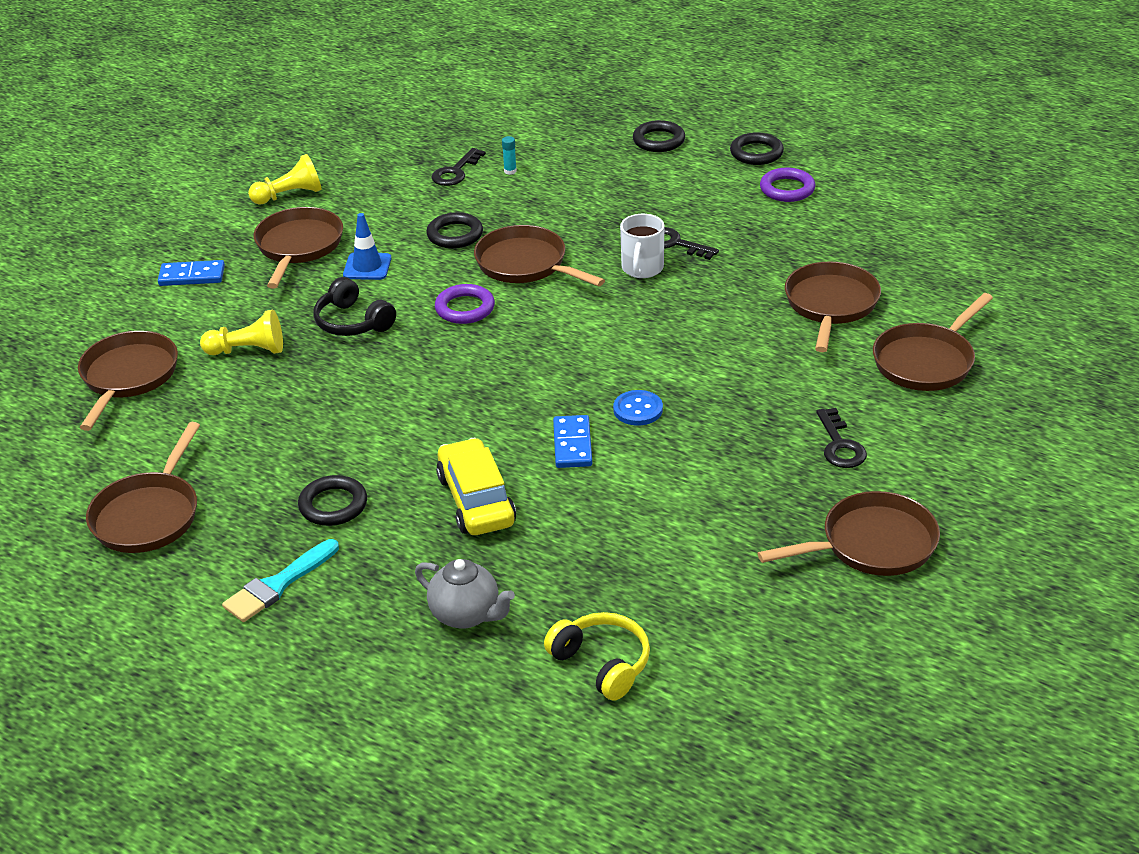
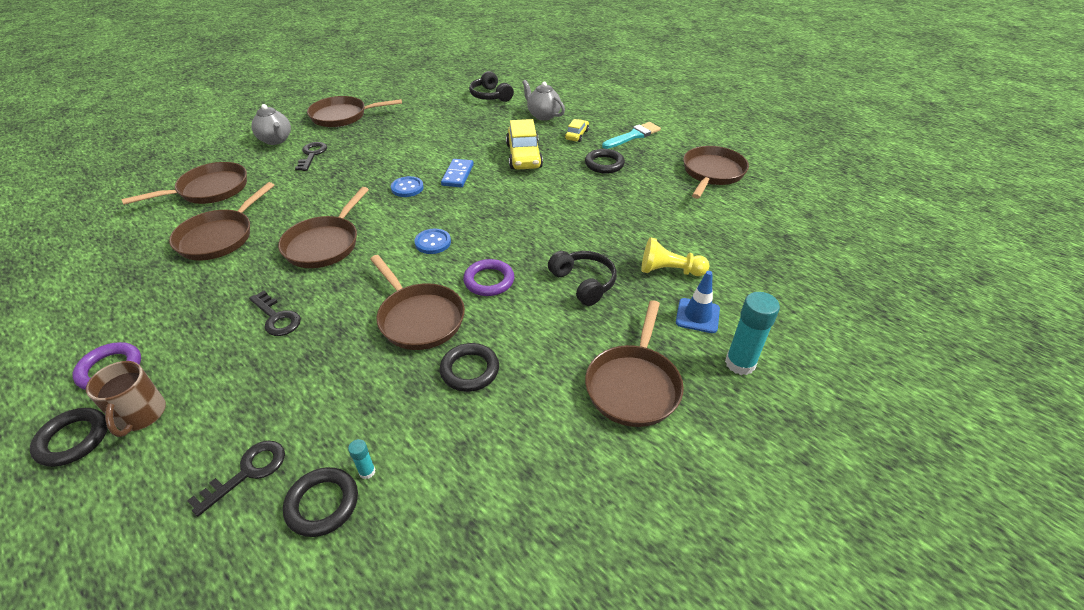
camera: 170 degrees left, 5 degrees up
(128, 377) = (761, 263): brown pan -> brown pan (325, 244)
(192, 276) = (740, 363): blue domino -> turquoise glue stick
(289, 195) = (649, 484): yellow pawn -> none
(367, 267) = (565, 343): blue traffic cone -> blue traffic cone (697, 316)
(388, 568) = (577, 135): none -> yellow car
(455, 172) = (433, 486): black key -> black key (248, 472)
(554, 339) = (433, 242): none -> blue button
(602, 663) = (490, 96): yellow headphones -> black headphones
(642, 268) = (325, 295): white mug -> none
(658, 140) = (152, 496): black ring -> black ring (322, 504)
(721, 171) = (141, 415): none -> brown mug
(934, 465) = (276, 140): none -> grey teapot

